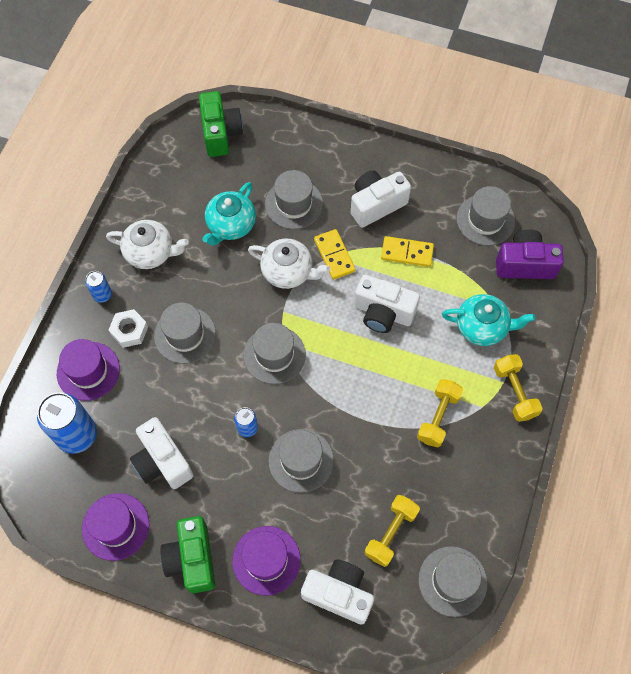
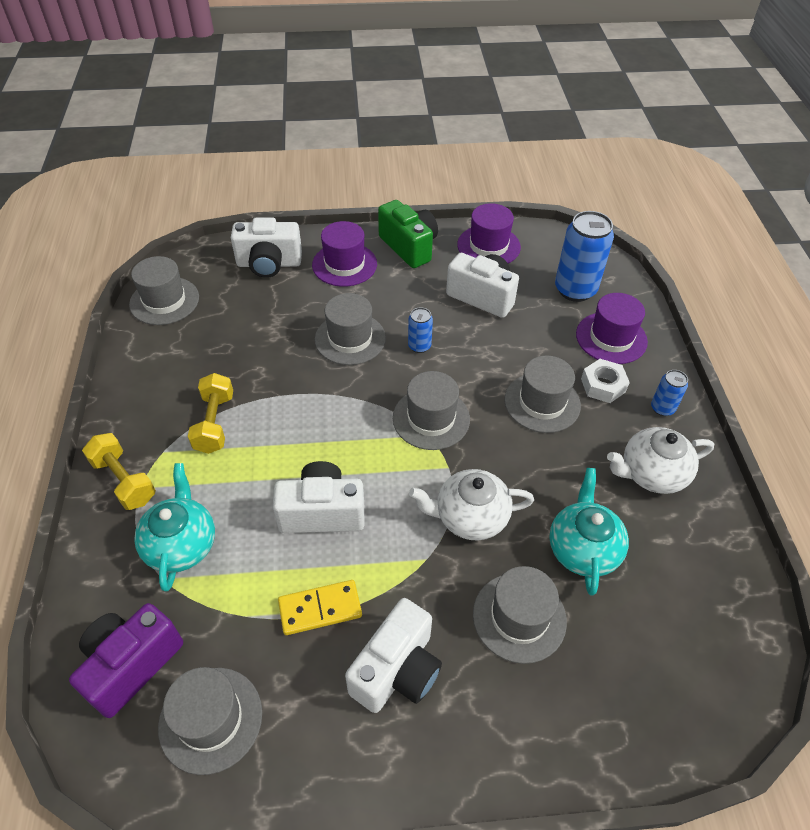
camera: 155 degrees right, 15 degrees down
(220, 133) = (705, 693): green camera -> none
(334, 255) = (421, 563): yellow domino -> none
(391, 533) = (235, 315): yellow dumbbell -> none
(482, 327) = (181, 544): turquoise teapot -> turquoise teapot turned 105 degrees clockwise
(524, 264) = (131, 664): purple camera -> purple camera turned 150 degrees clockwise

